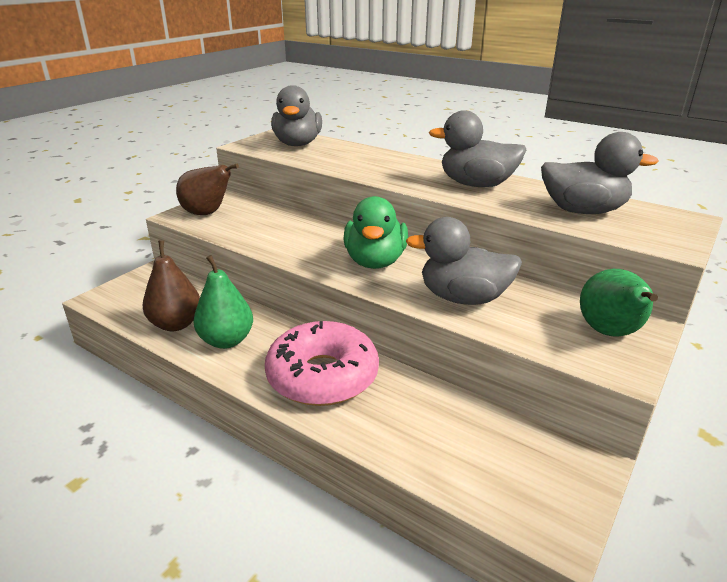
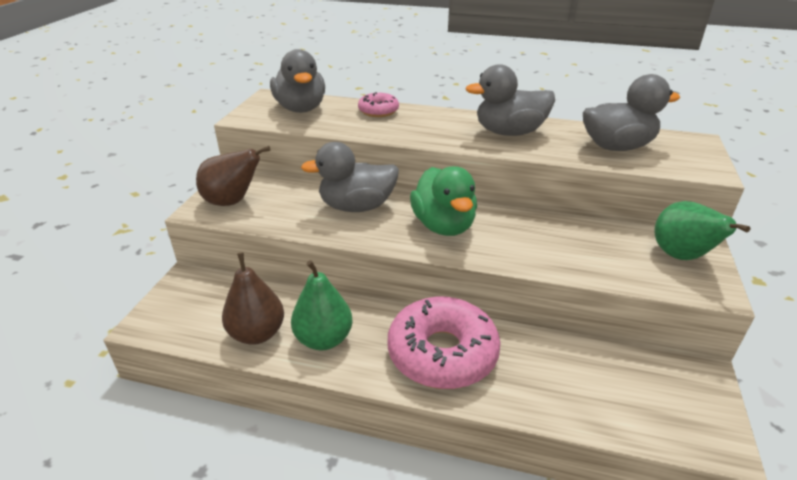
camera: 20 degrees left, 5 degrees up
(365, 153) = (378, 111): none -> pink donut
(463, 298) = (547, 248): grey duck -> grey duck (357, 207)

